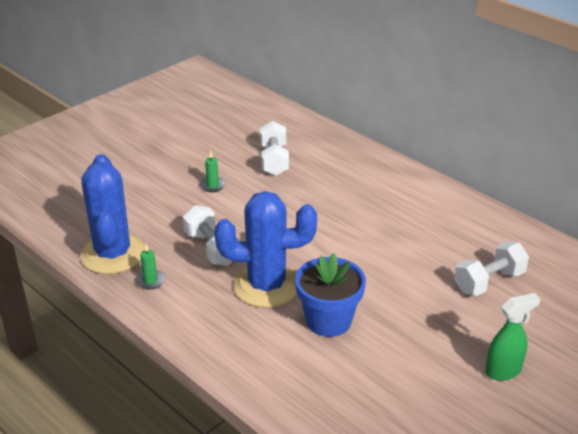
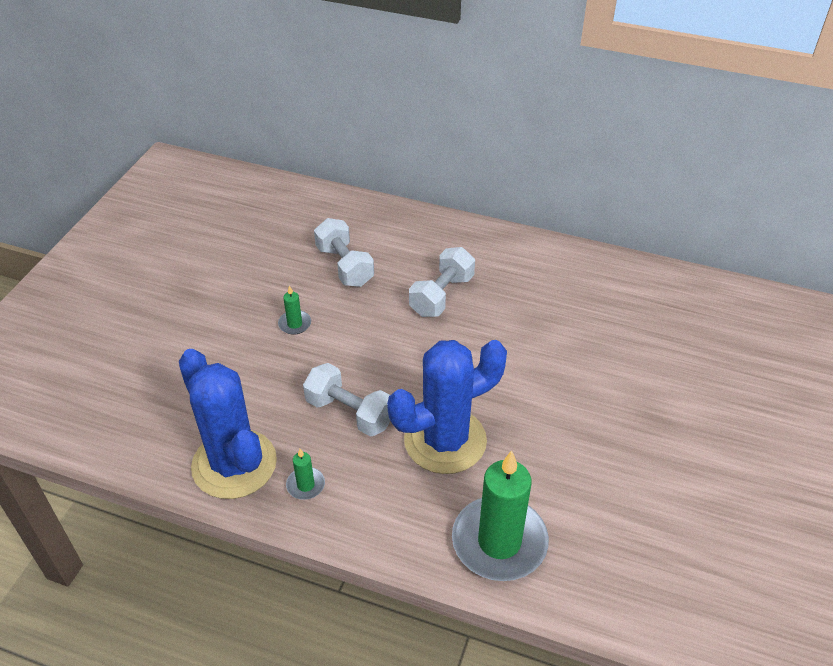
camera: 25 degrees left, 10 degrees up
(259, 358) = (499, 542): none -> green candle
(328, 321) = (541, 461): blue flower pot -> none
(489, 282) = (667, 349): white dumbbell -> white dumbbell (441, 295)
(503, 371) = (749, 455): green spray bottle -> none

